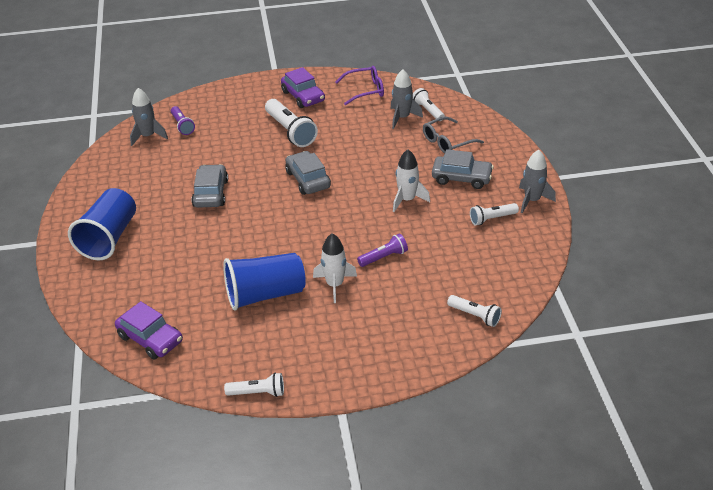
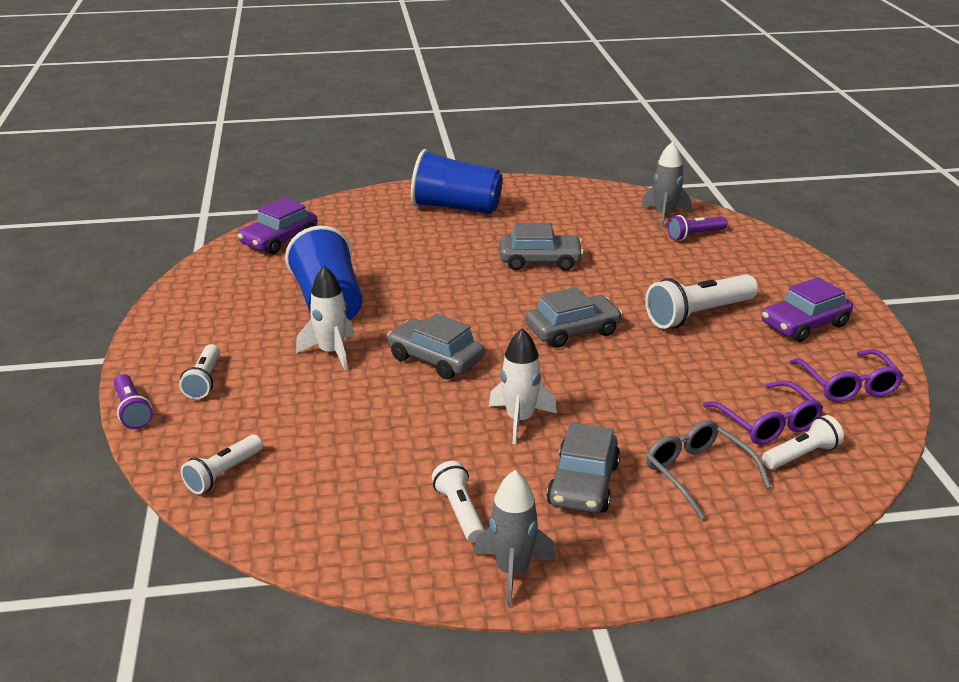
camera: 90 degrees right, 10 degrees down
(258, 393) = (165, 303): white flashlight -> white flashlight (204, 381)
(342, 236) = (435, 359): none -> grey car
(384, 257) = (380, 394): purple flashlight -> purple flashlight (132, 411)
(402, 118) = (768, 423): grey rocket -> purple glasses

